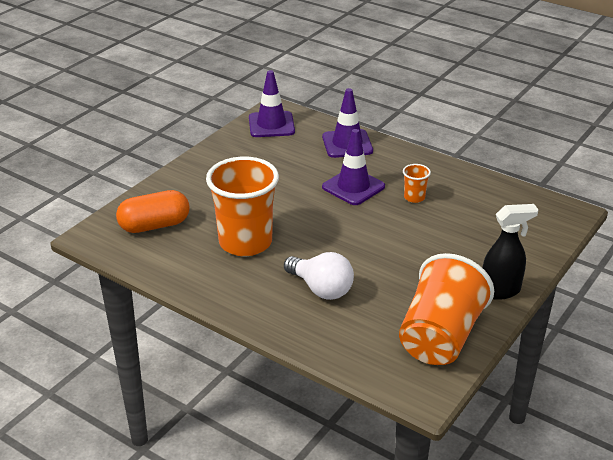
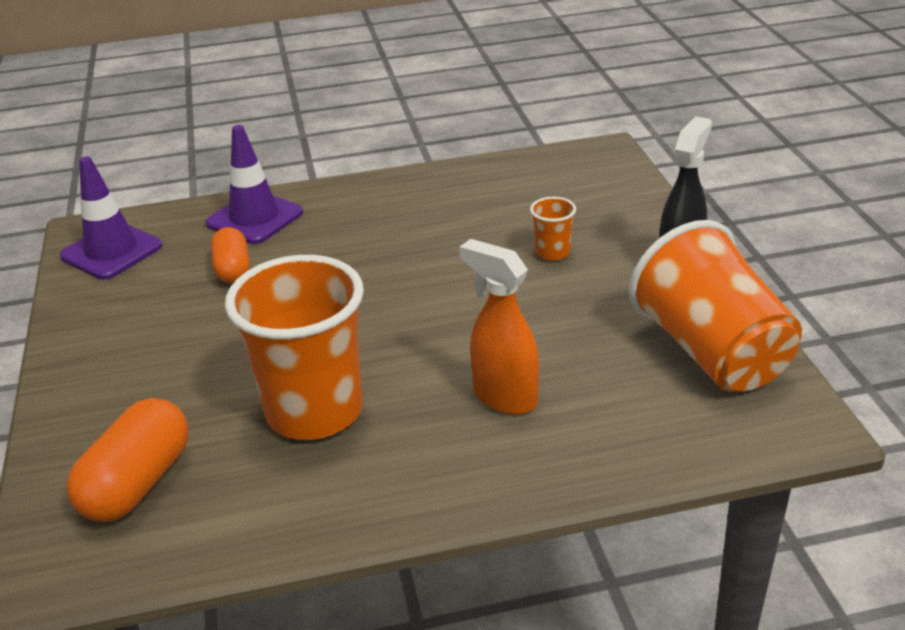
camera: 45 degrees left, 0 degrees up
(304, 163) = (233, 269): none -> orange capsule
(321, 289) = (504, 397): white light bulb -> orange spray bottle
(353, 187) = (343, 259): purple traffic cone -> none
(414, 197) = (432, 229): orange cup -> orange cup (552, 252)

